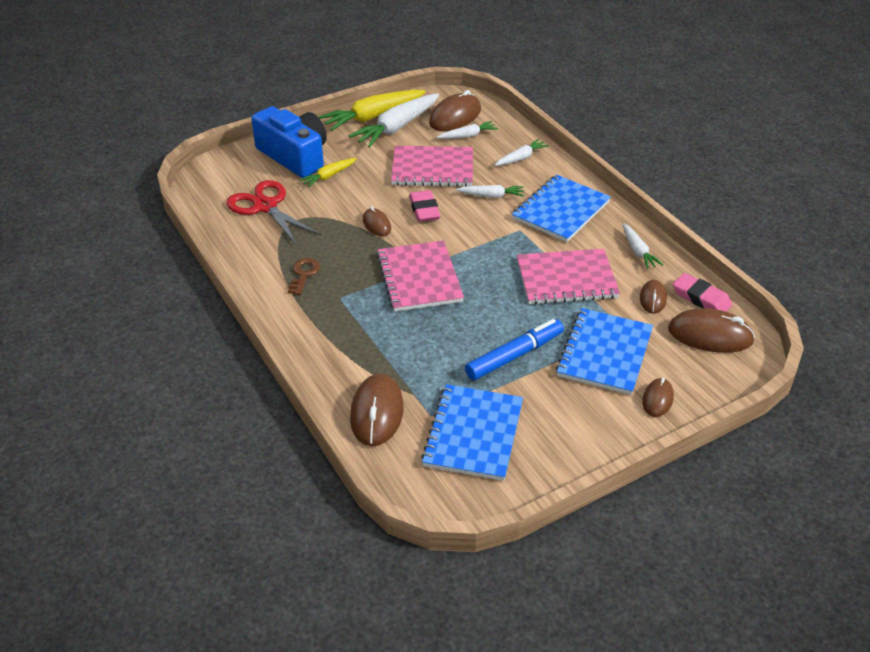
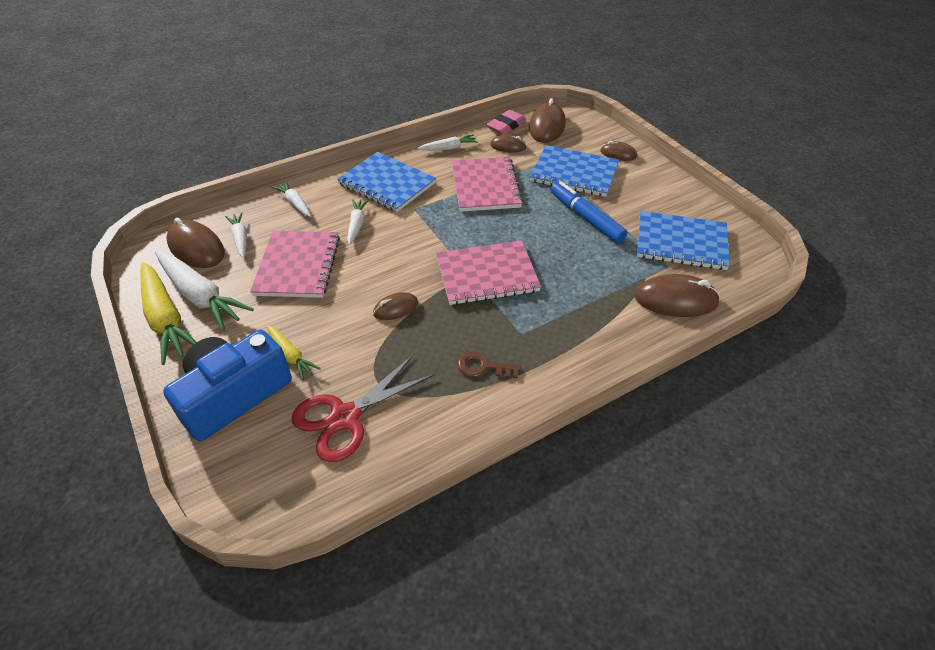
camera: 90 degrees left, 5 degrees up
(424, 210) = (373, 272): pink eraser -> none

